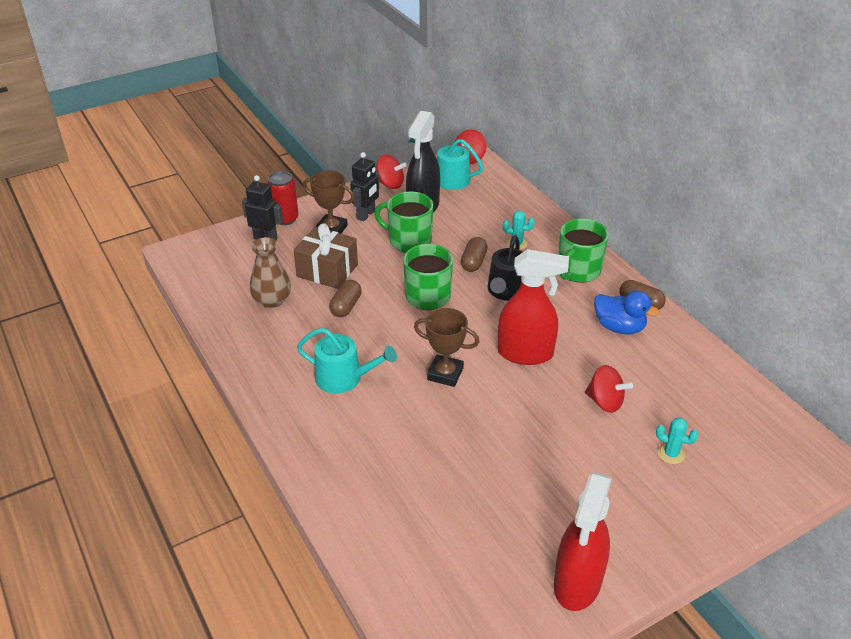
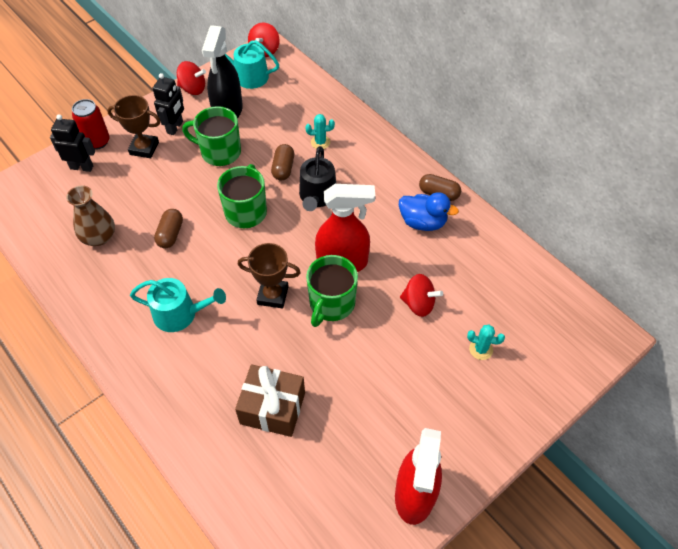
camera: 10 degrees left, 15 degrees up
(327, 270) = (147, 196): brown gift -> brown gift (272, 408)
(578, 271) = (379, 165): green mug -> green mug (331, 304)

